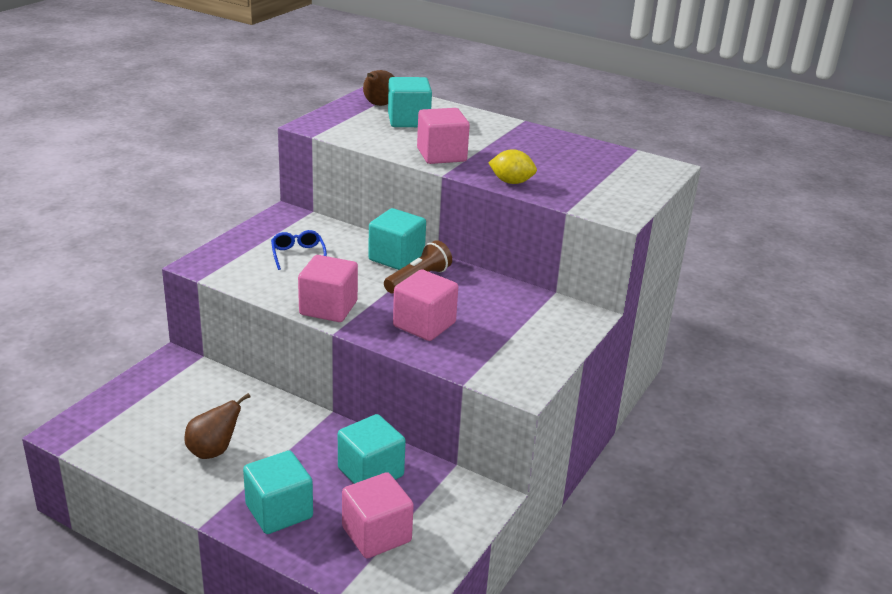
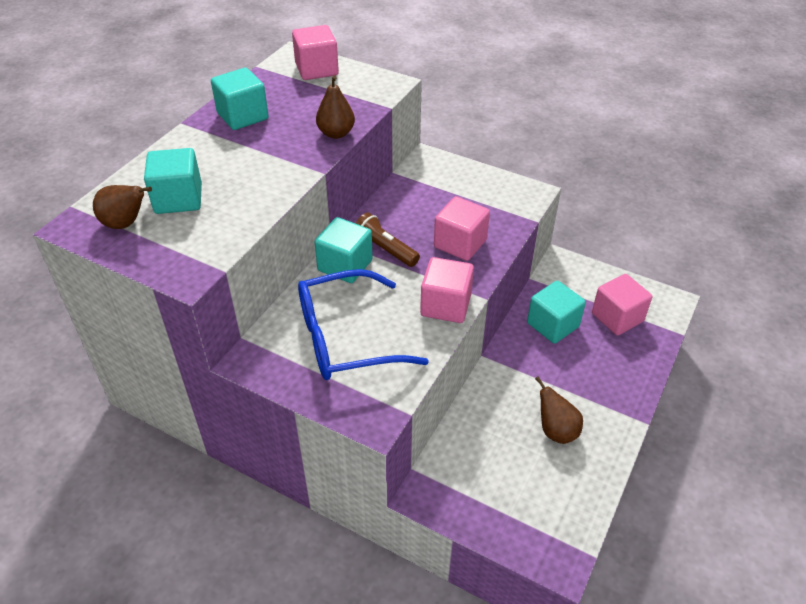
camera: 90 degrees left, 15 degrees up
(279, 511) = (613, 375): turquoise cube -> turquoise cube (242, 116)
(298, 254) = (345, 338): blue glasses -> blue glasses, size x2.28
(441, 155) = (276, 174): pink cube -> pink cube (316, 69)
(511, 182) = (336, 133): yellow lemon -> brown pear

